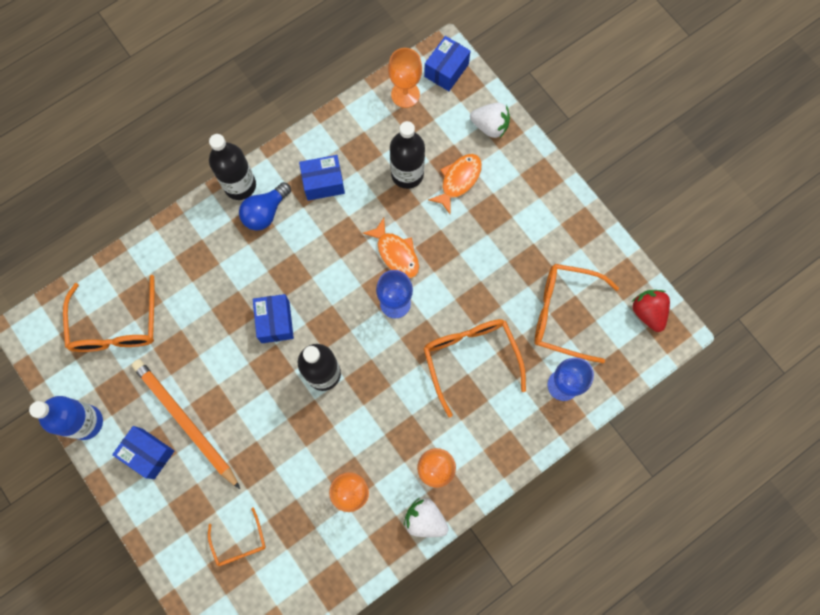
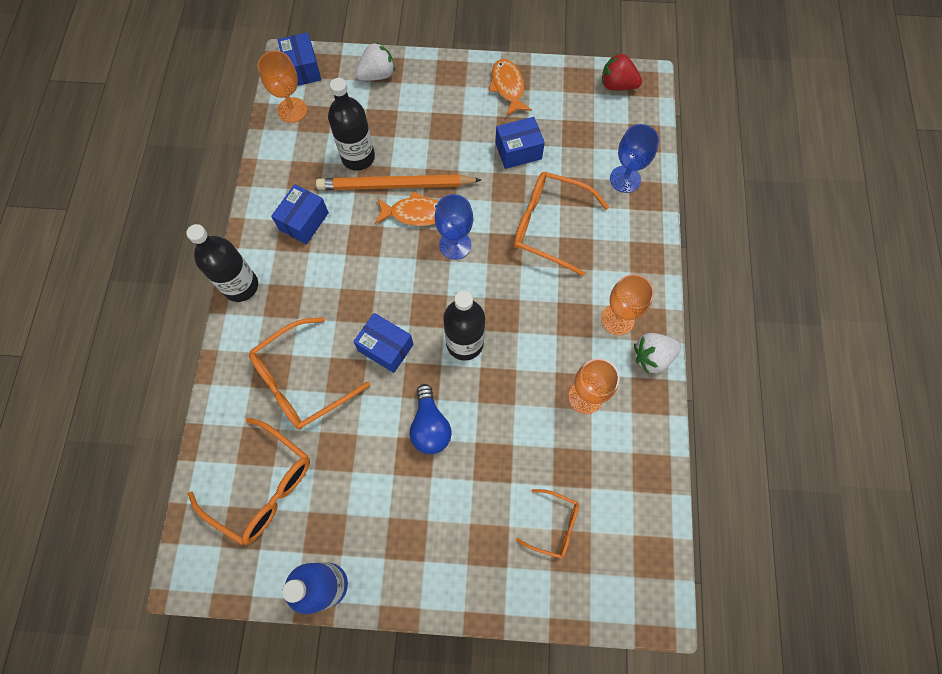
camera: 50 degrees left, 5 degrees down
(148, 453) = (406, 547): blue box -> blue box (518, 151)
(185, 422) = (406, 491): orange pencil -> orange pencil (395, 185)
(265, 212) = (284, 284): blue light bulb -> blue light bulb (430, 426)
(458, 180) = (398, 127): orange fish -> orange fish (508, 87)
(563, 314) = (570, 137): orange glasses -> orange glasses (301, 381)

